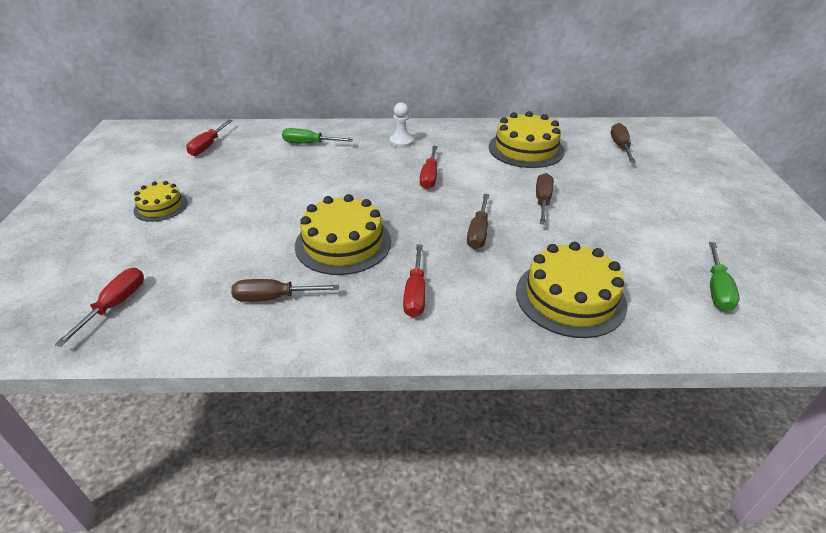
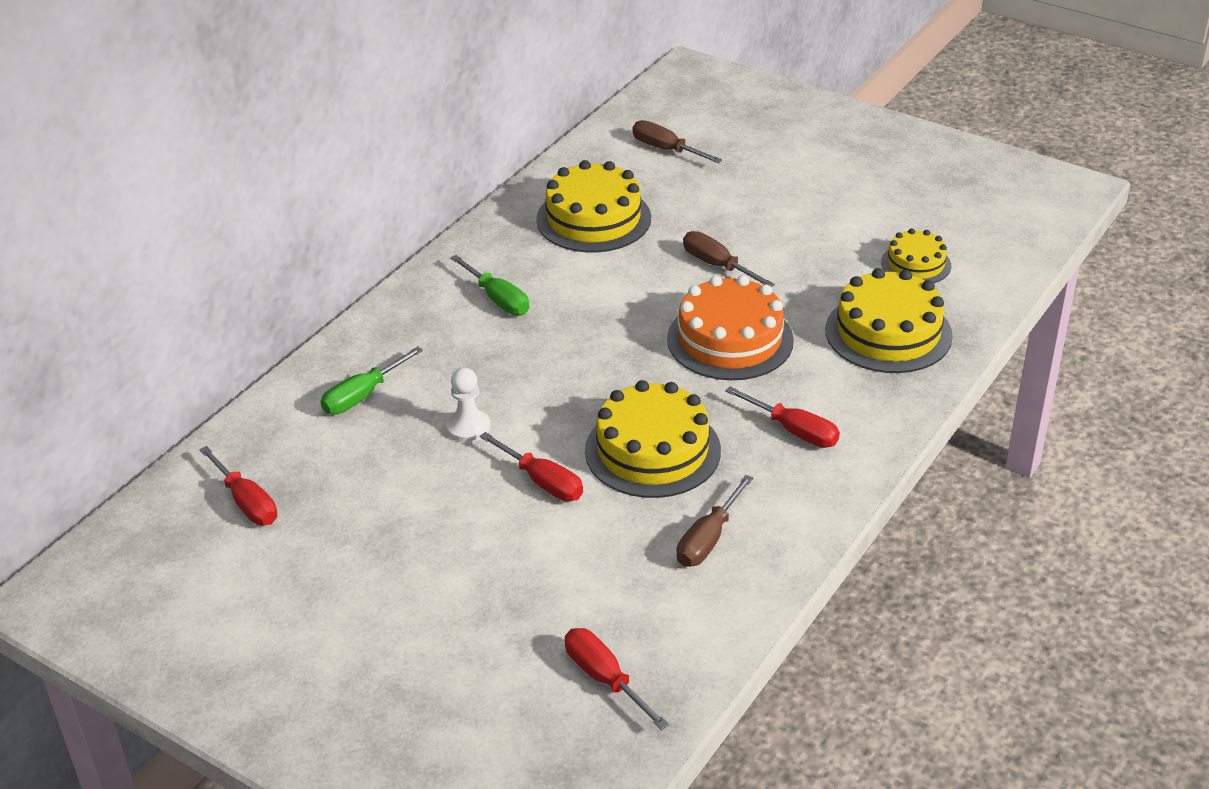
camera: 55 degrees left, 0 degrees up
(161, 206) = (394, 594): yellow cake -> yellow cake (916, 264)
(401, 142) = (457, 309): white pawn -> white pawn (468, 427)
(429, 176) = (575, 324): red screwdriver -> red screwdriver (542, 481)
(478, 232) = (730, 339): brown screwdriver -> orange cake
(717, 289) = (951, 241): green screwdriver -> green screwdriver (497, 299)

